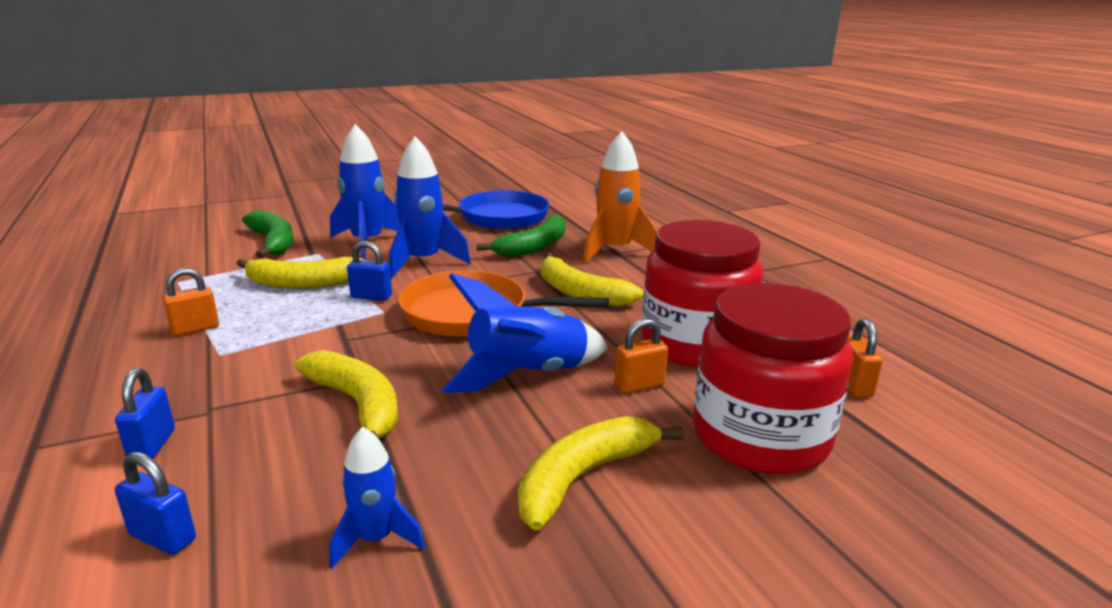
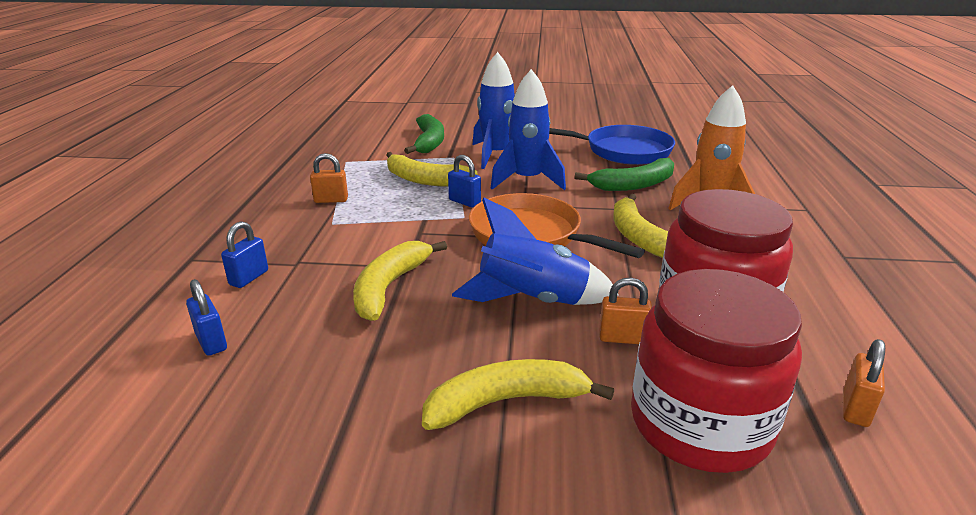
camera: 30 degrees right, 5 degrees up
(358, 405) = (389, 287): yellow banana -> yellow banana turned 150 degrees counterclockwise
(376, 539) = (325, 392): blue rocket -> none

